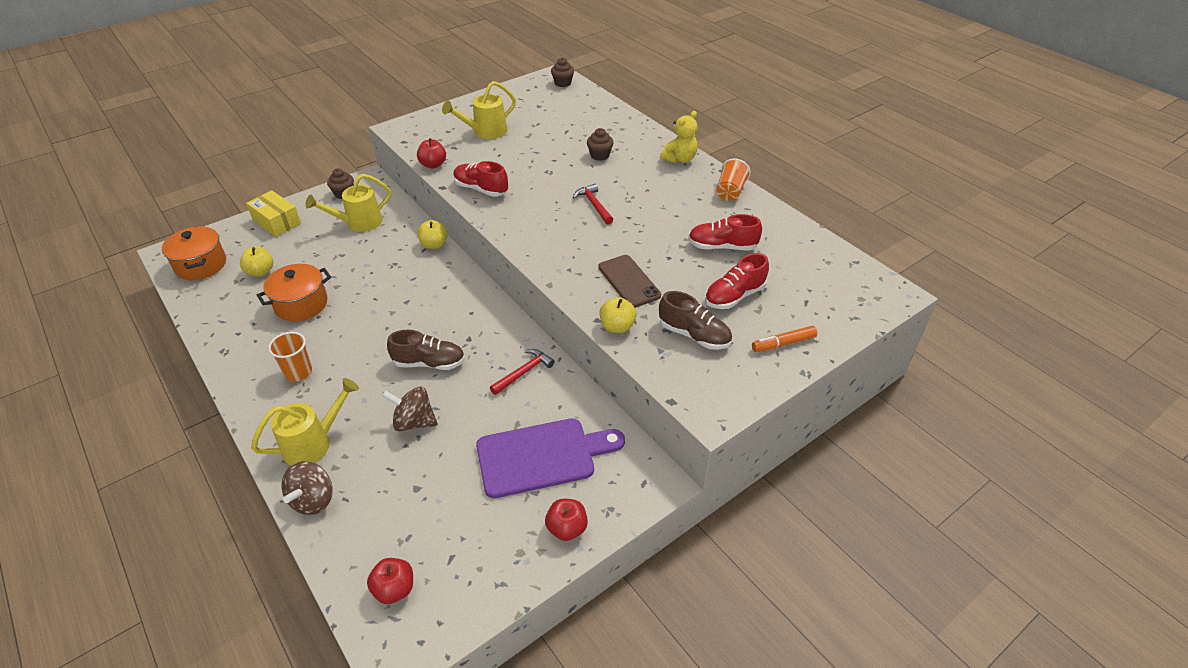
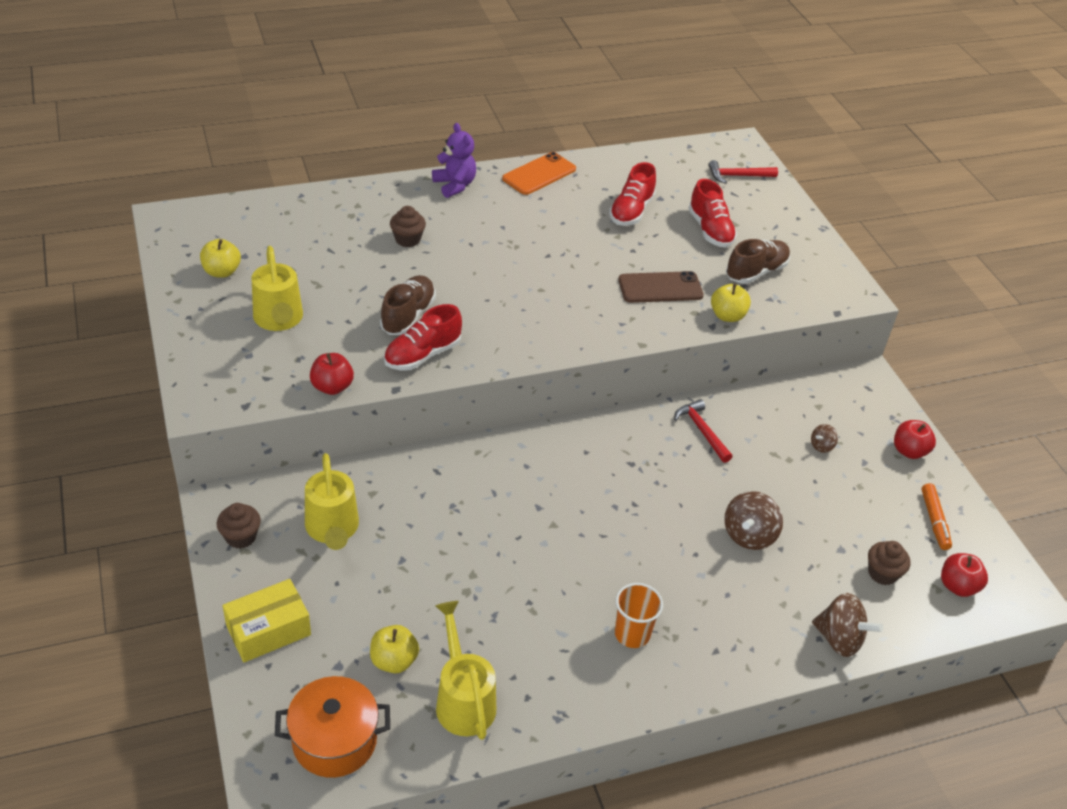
camera: 75 degrees left, 0 degrees up
(301, 304) = (495, 618): orange pot -> none
(313, 443) = (757, 630): yellow watering can -> yellow watering can (463, 699)
(429, 363) = (659, 505): brown shoe -> brown shoe (408, 315)
(434, 245) = (432, 458): yellow apple -> yellow apple (222, 272)
(542, 456) = (821, 446): purple cutting board -> brown spinning top
(562, 83) = (197, 219): brown cupcake -> brown cupcake (882, 573)
(594, 205) = (511, 273): red hammer -> red hammer (738, 176)
(679, 159) = (454, 185): yellow teddy bear -> purple teddy bear
(730, 191) = (539, 174): orange cup -> orange phone
(783, 343) = (784, 226): orange marker -> orange marker (934, 521)

